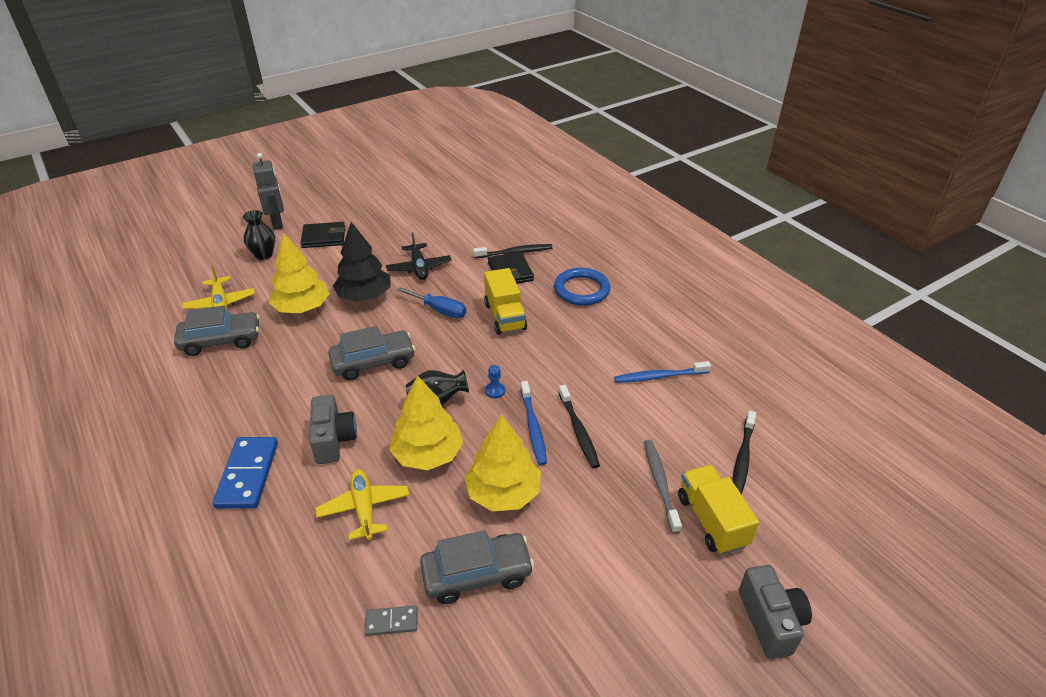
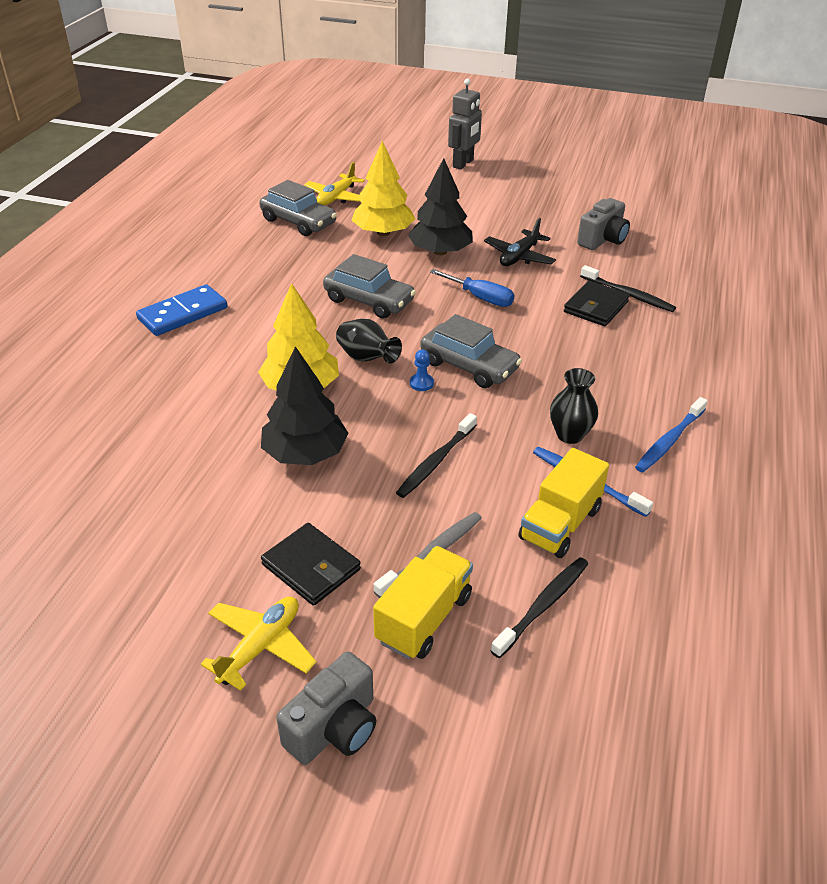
camera: 50 degrees right, 0 degrees up
(264, 255) = (417, 181): black vase -> black vase (569, 435)
(324, 237) = (481, 192): black wallet -> black wallet (311, 567)
(333, 440) = (260, 331): grey camera -> grey camera (602, 240)
(364, 508) = (208, 386): yellow plane -> yellow plane (261, 646)
(391, 622) = (113, 463): grey domino -> none
(439, 310) = (480, 298): blue screwdriver -> blue screwdriver turned 45 degrees counterclockwise
(477, 574) = (201, 485): grey car -> grey car (469, 366)
(503, 492) = (305, 453): yellow tree -> black tree
(505, 316) = (527, 337): yellow truck -> yellow truck (560, 524)
(533, 427) = (404, 430): blue toothbrush -> blue toothbrush (669, 441)
(581, 290) = (640, 363): blue ring -> none
(742, 459) = (543, 605): black toothbrush -> black toothbrush turned 150 degrees clockwise

